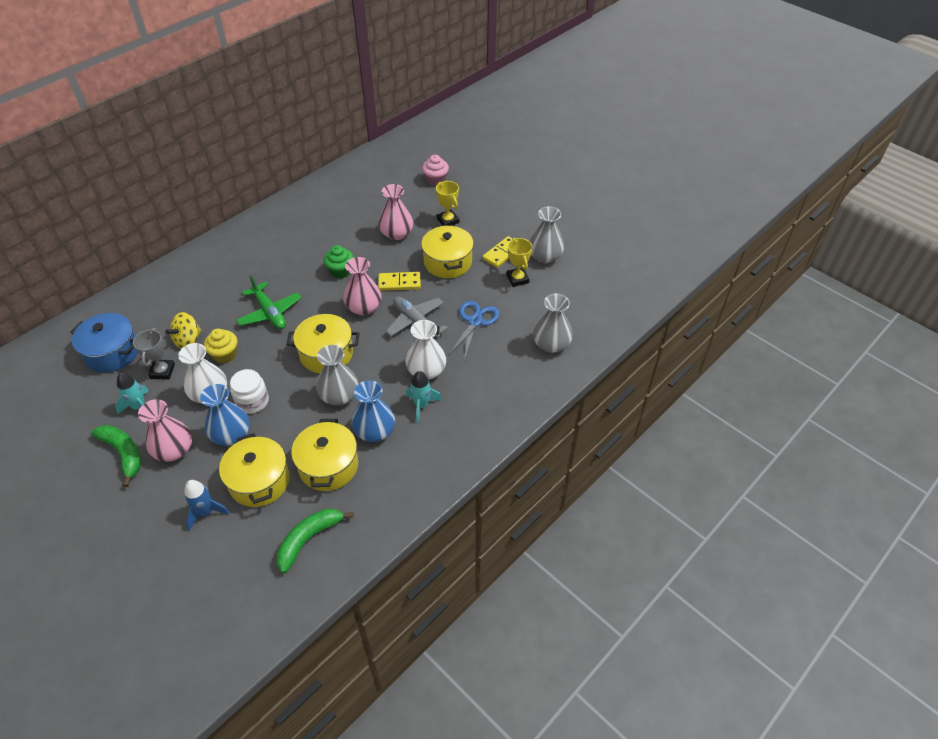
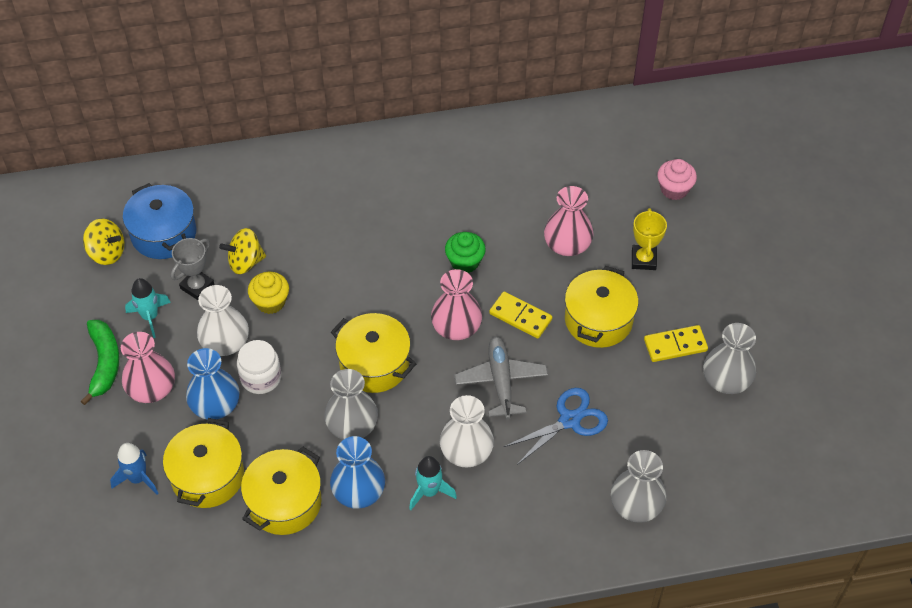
camera: 35 degrees right, 5 degrees up
(74, 384) = (107, 252): none -> yellow spinning top
(270, 312) = (351, 274): green plane -> none
(309, 539) = (211, 571): green banana -> none
(517, 279) = (666, 392): yellow trophy -> none

